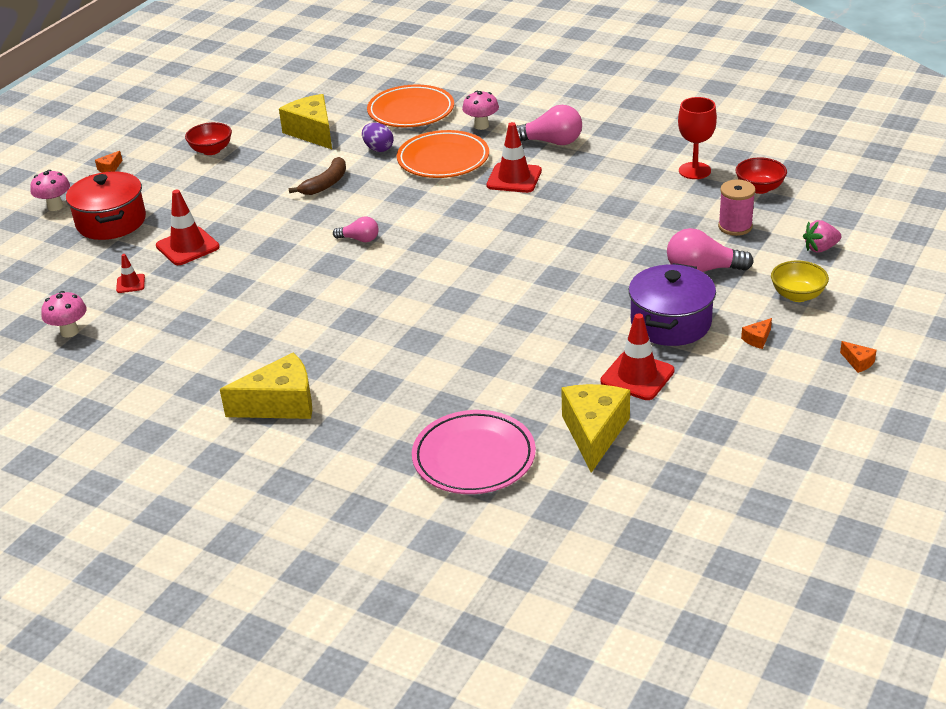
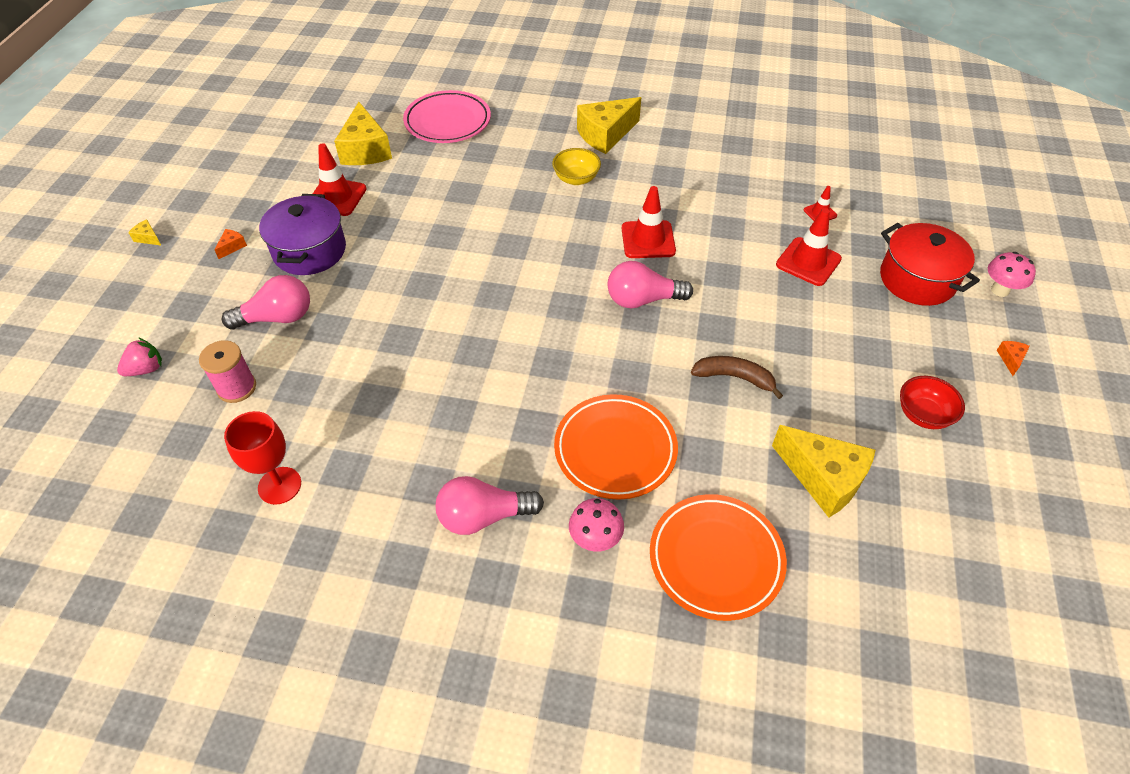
camera: 160 degrees right, 15 degrees up
(69, 332) = (822, 162): pink mushroom -> none
(326, 184) = (734, 377): brown banana -> brown banana turned 90 degrees clockwise
(359, 239) = (642, 300): pink light bulb -> pink light bulb, size x1.70
(378, 149) = (711, 457): purple egg -> none
(514, 178) = (511, 428): red traffic cone -> red traffic cone (648, 240)
(759, 188) = (197, 463): red bowl -> none
(797, 295) = (185, 301): yellow bowl -> yellow bowl (576, 179)
(858, 362) = (148, 238): orange cheese -> yellow cheese

